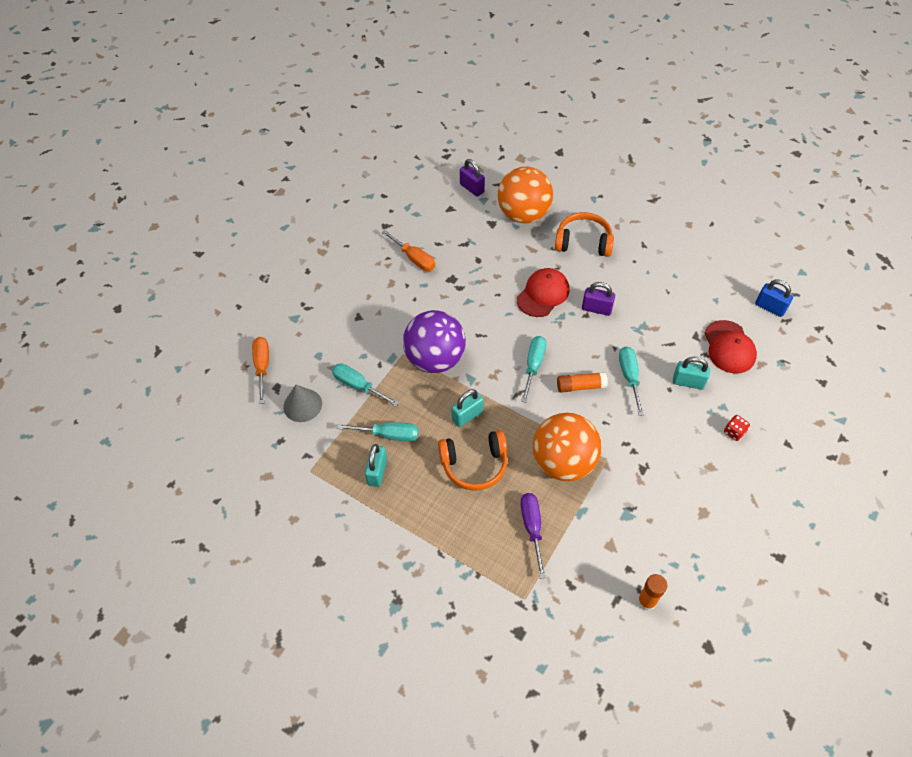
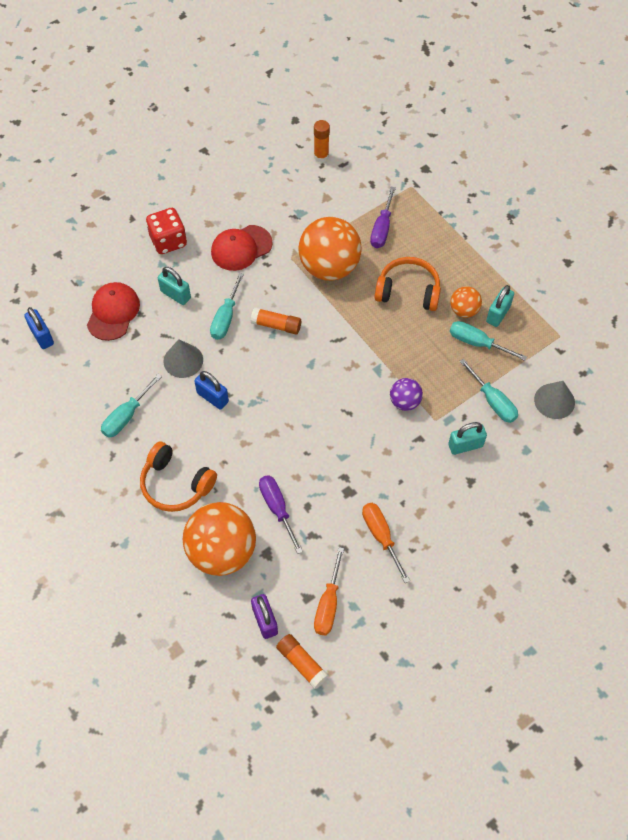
camera: 160 degrees left, 5 degrees up
(262, 367) = (589, 458): orange screwdriver -> orange screwdriver (328, 604)
(412, 464) = (464, 310): none -> orange ball
(435, 359) = (405, 402): purple ball -> purple ball, size x0.49
(436, 176) = (302, 663): none -> orange glue stick
(467, 415) = (396, 335): turquoise padlock -> turquoise padlock (465, 445)
(499, 251) = (277, 509): none -> purple screwdriver
(533, 366) = (310, 360): turquoise screwdriver -> turquoise screwdriver (127, 416)
(543, 294) = (258, 435): red cap -> red cap (241, 248)
(596, 309) = (212, 397): purple padlock -> blue padlock
(640, 328) = (183, 360): none -> grey cone
(734, 432) = (168, 241): red dice -> red dice, size x1.93

